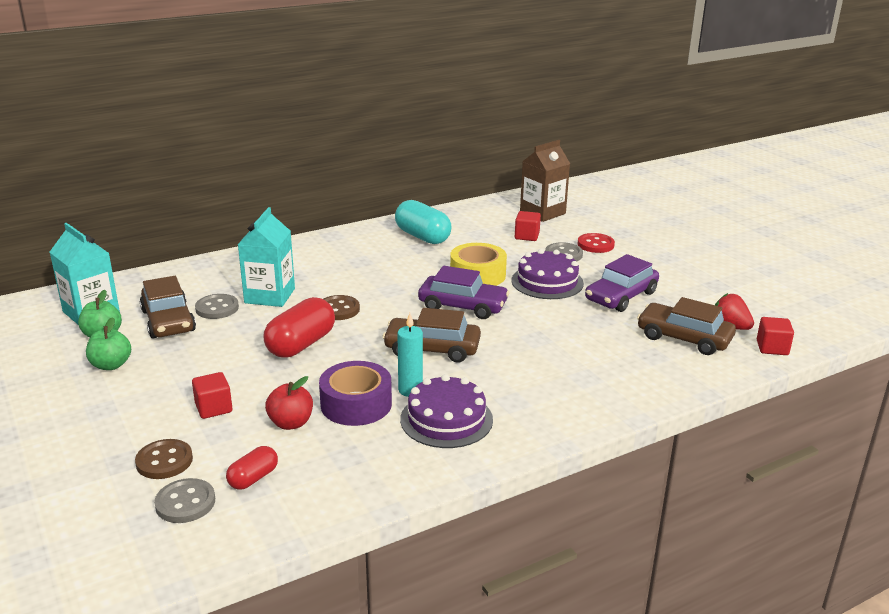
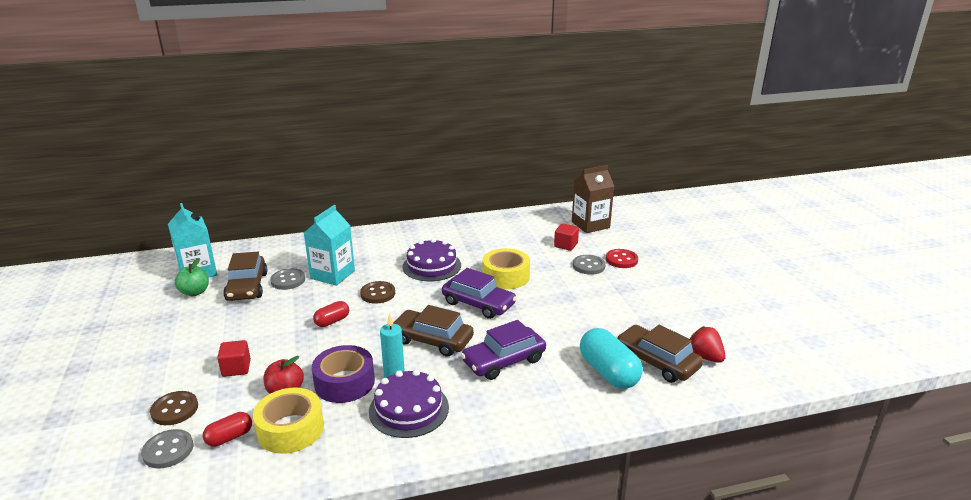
camera: 15 degrees right, 0 degrees up
(111, 365) = (186, 319): green apple -> none
(301, 344) = (332, 321): red capsule -> red capsule, size x0.55
(322, 459) = (290, 429): none -> yellow tape
(422, 237) = (479, 236): turquoise capsule -> turquoise capsule (608, 372)
(547, 282) = (561, 290): purple cake -> purple cake (431, 266)
(621, 296) = (619, 312): purple car -> purple car (504, 361)
(772, 348) = (736, 384): red cube -> none

